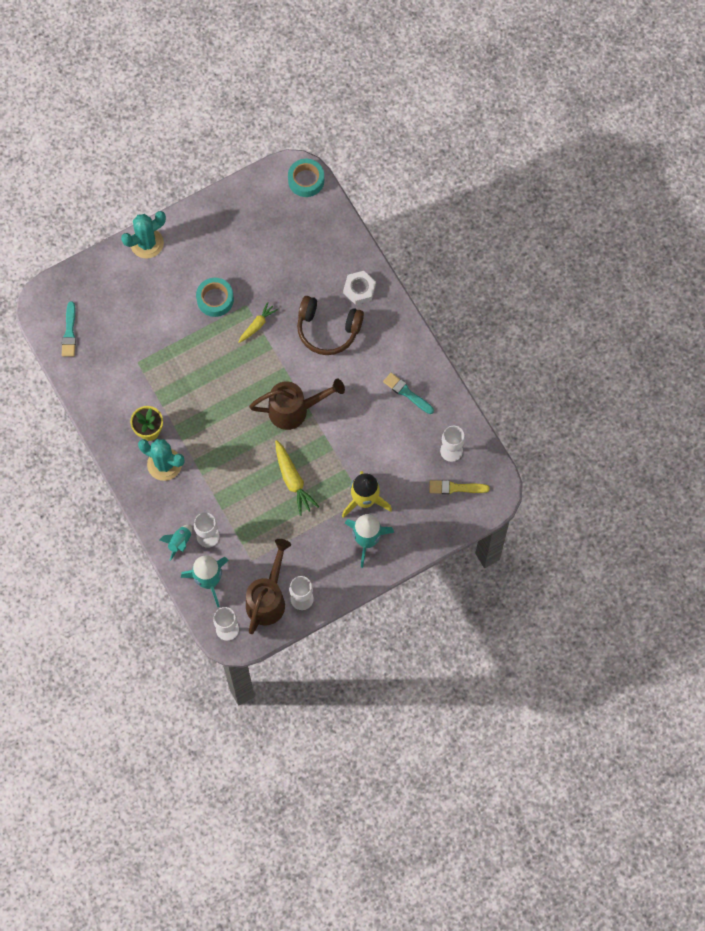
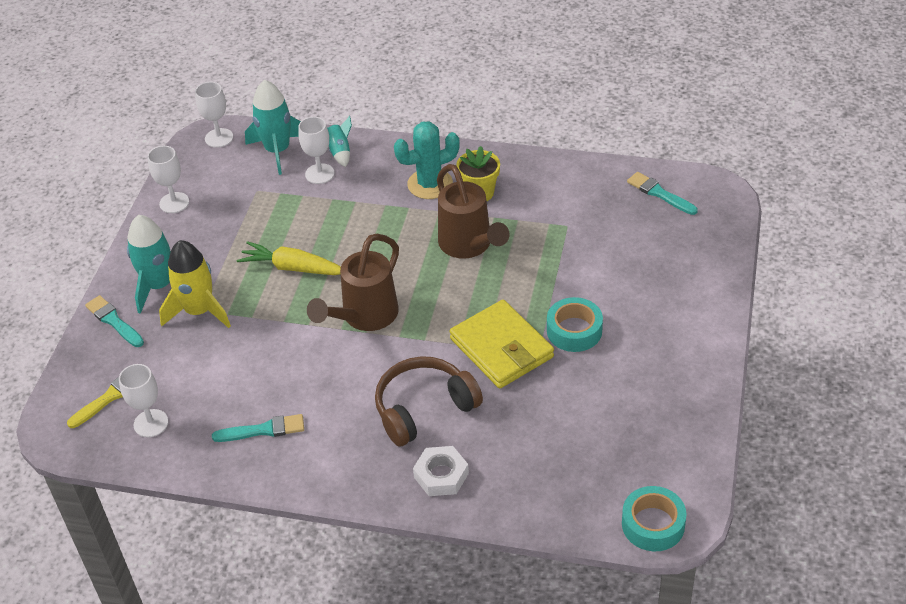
camera: 135 degrees right, 25 degrees down
(147, 243) = (711, 313): turquoise cactus -> none
(257, 325) = (501, 348): yellow carrot -> yellow wallet
(268, 598) = (207, 180): brown watering can -> brown watering can (469, 246)
(410, 538) = (114, 321): none -> turquoise brush

